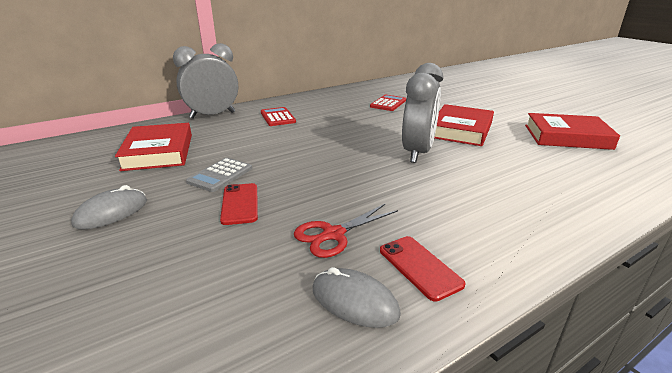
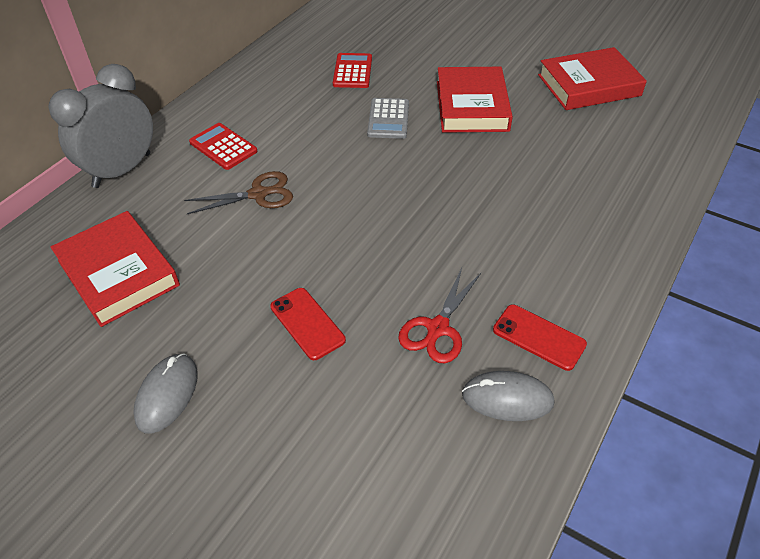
camera: 25 degrees left, 20 degrees up
(220, 175) = (243, 286): grey calculator -> grey calculator (388, 119)
(276, 139) = (258, 194): none -> brown scissors
(417, 152) = (446, 166): grey clock -> none

